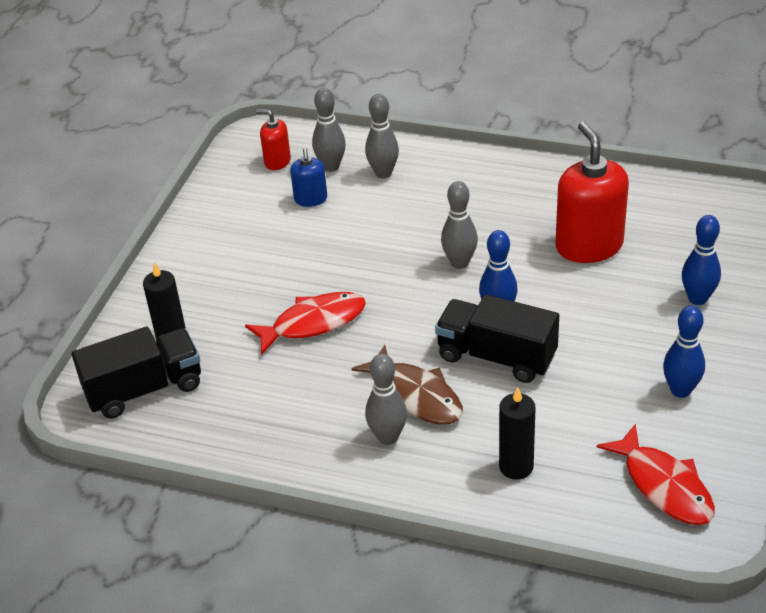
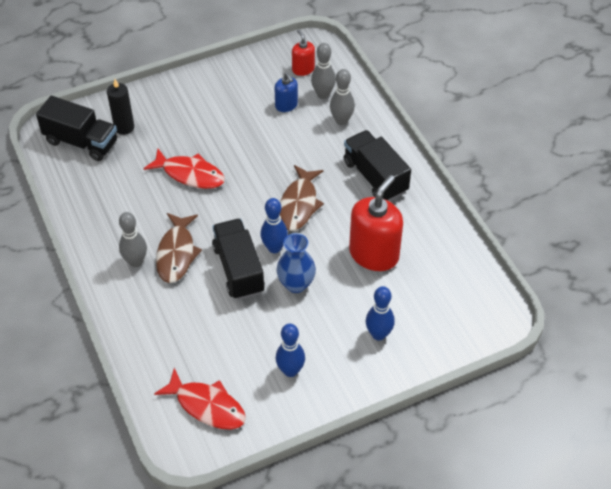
camera: 45 degrees right, 10 degrees up
(310, 199) = (286, 105): blue soap dispenser -> blue soap dispenser turned 75 degrees counterclockwise
(459, 263) = (299, 204): grey bowling pin -> brown fish
(488, 191) = (375, 177): none -> black truck
(516, 467) = (163, 330): black candle -> none
(566, 323) = (296, 284): none -> blue vase
(664, 486) = (207, 406): red fish -> red fish turned 75 degrees counterclockwise

